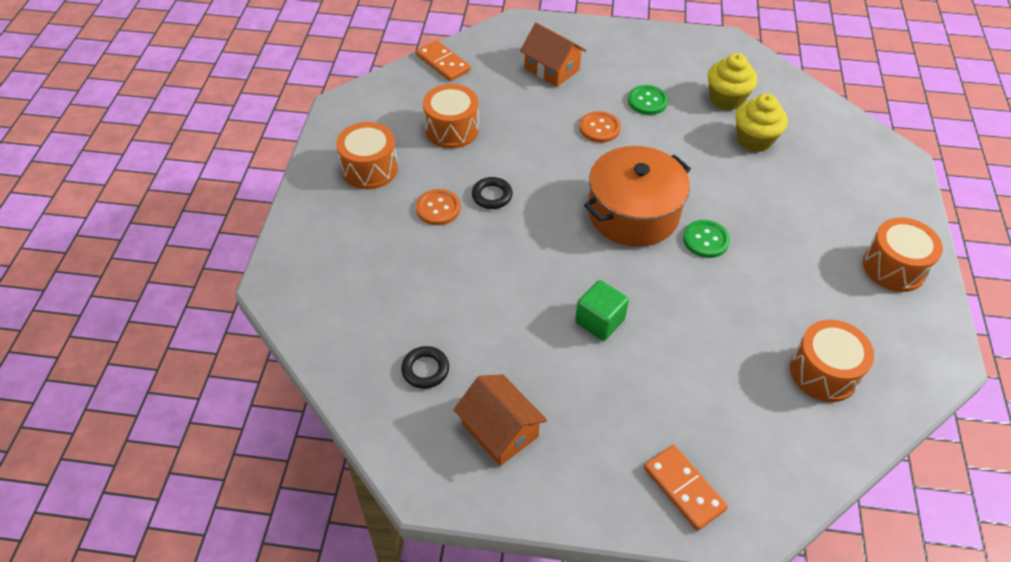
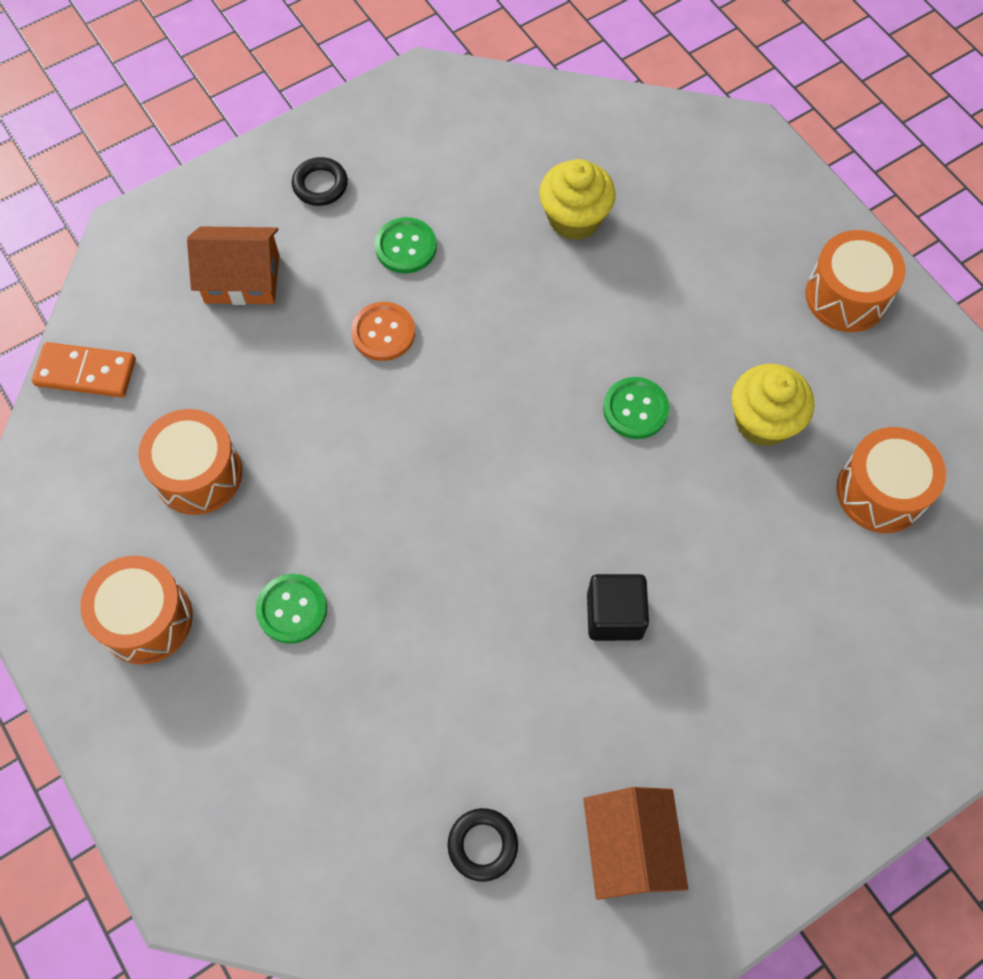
camera: 40 degrees left, 15 degrees up
(438, 208) = (292, 609): orange button -> green button
(492, 196) = (341, 537): black ring -> black ring (320, 185)
(500, 430) = (630, 848): orange house -> orange house turned 75 degrees clockwise
(599, 321) = (614, 615): green cube -> black cube
(633, 213) = (527, 433): orange pot -> none
(684, 488) = (862, 751): orange domino -> none
(726, 99) = (495, 176): yellow cupcake -> yellow cupcake (763, 421)

